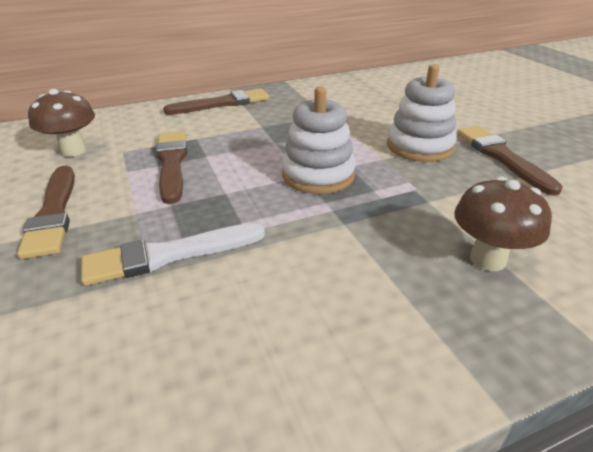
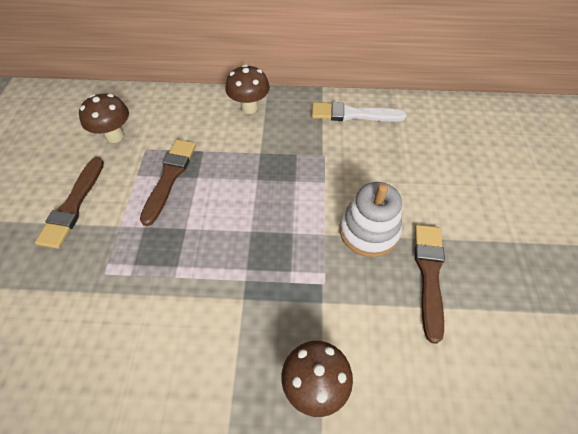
camera: 25 degrees right, 20 degrees up
(168, 255) = (116, 279): white brush -> white brush (353, 114)
(222, 103) = (249, 107): brown brush -> brown mushroom
(318, 175) = (261, 235): white stacking toy -> none

